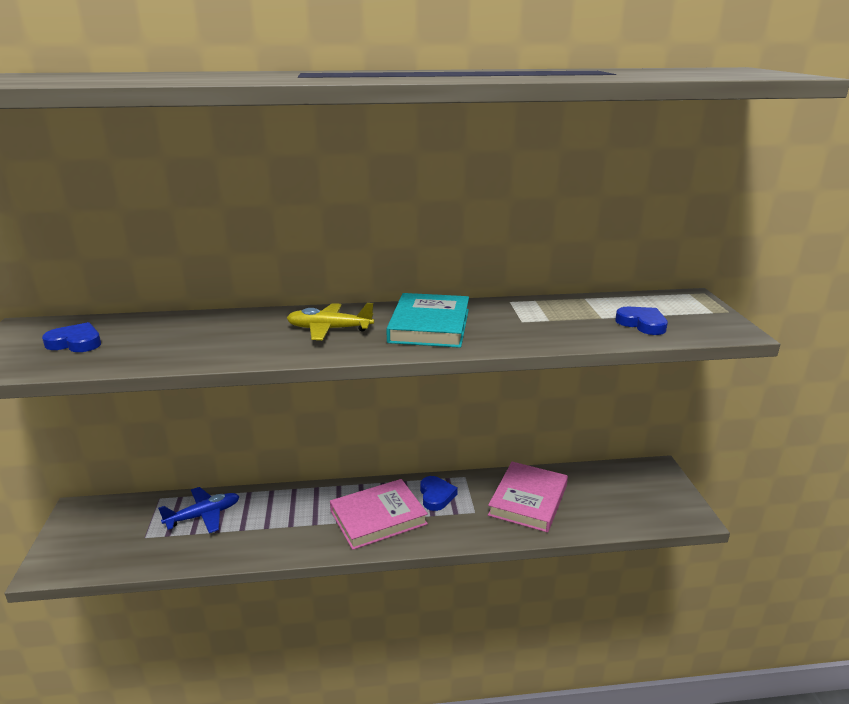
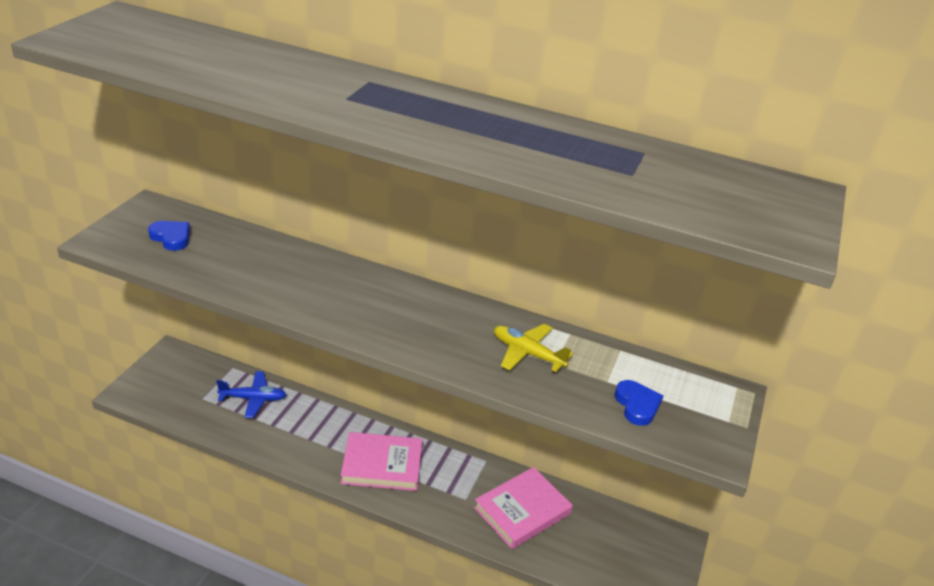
camera: 25 degrees right, 10 degrees up
(329, 329) = (359, 297): yellow plane -> yellow plane (527, 353)
(429, 325) = (443, 327): turquoise book -> none
(436, 496) = (445, 468): blue heart -> none

